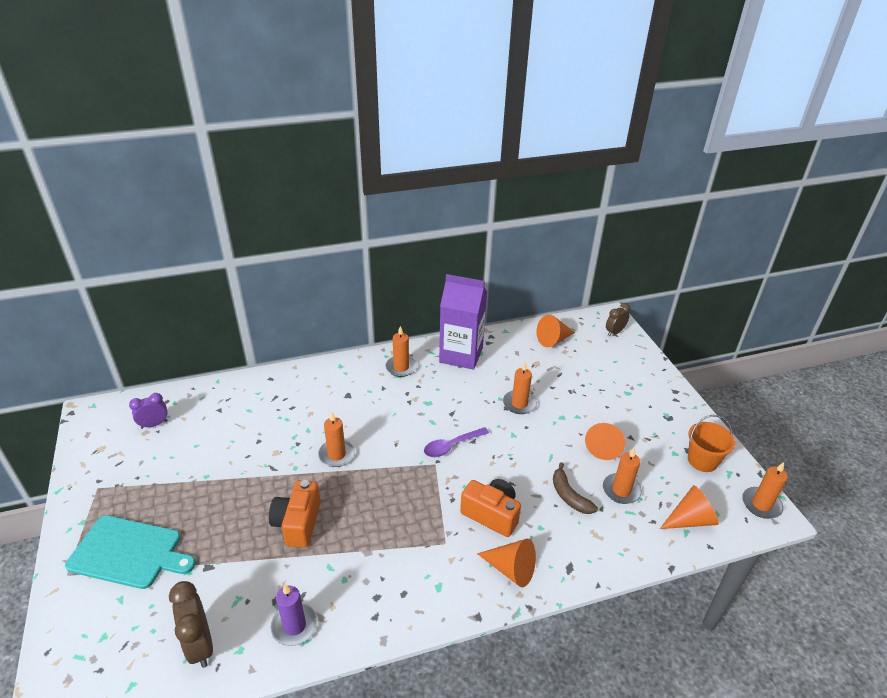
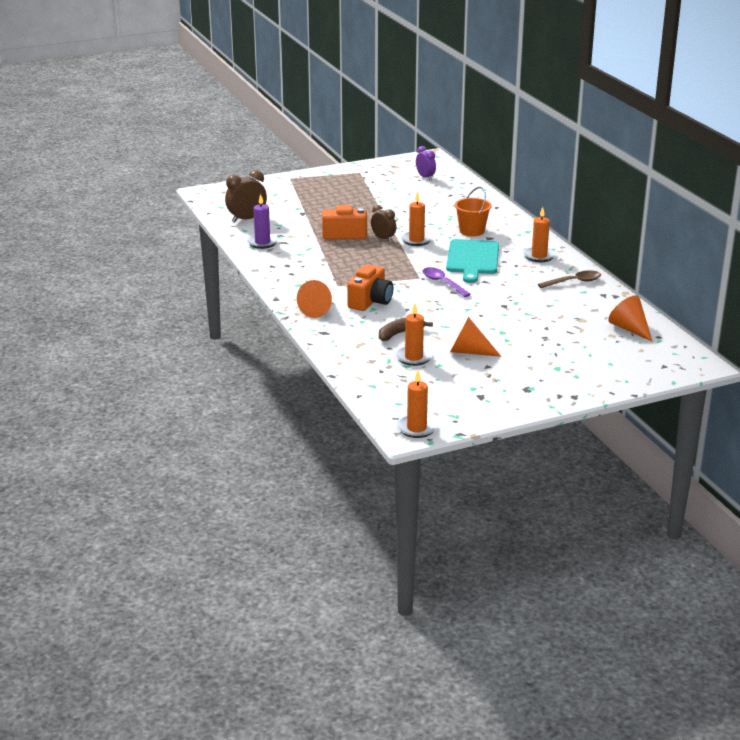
camera: 85 degrees right, 10 degrees down
(129, 552) = (309, 190): turquoise cutting board -> turquoise cutting board (472, 259)
(461, 355) = (574, 282): purple carton -> brown spoon
(519, 403) = (512, 311): orange candle -> none
(614, 332) = (668, 365): brown clock -> brown clock (383, 239)
(690, 520) = (387, 388): orange cone -> none
(702, 460) = (467, 402): orange bucket -> orange bucket (472, 231)

